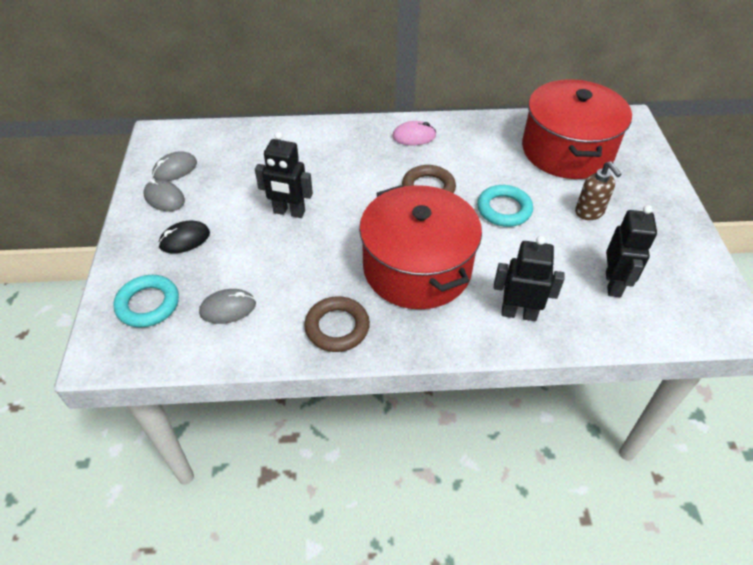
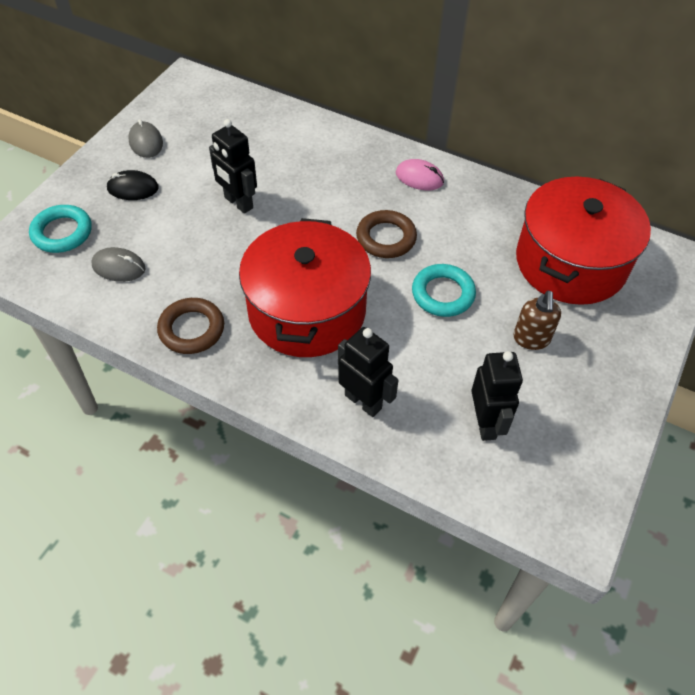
camera: 30 degrees right, 5 degrees up
(175, 169) = (175, 118): grey mouse -> none
(613, 284) = (485, 423): black robot -> black robot turned 45 degrees counterclockwise

